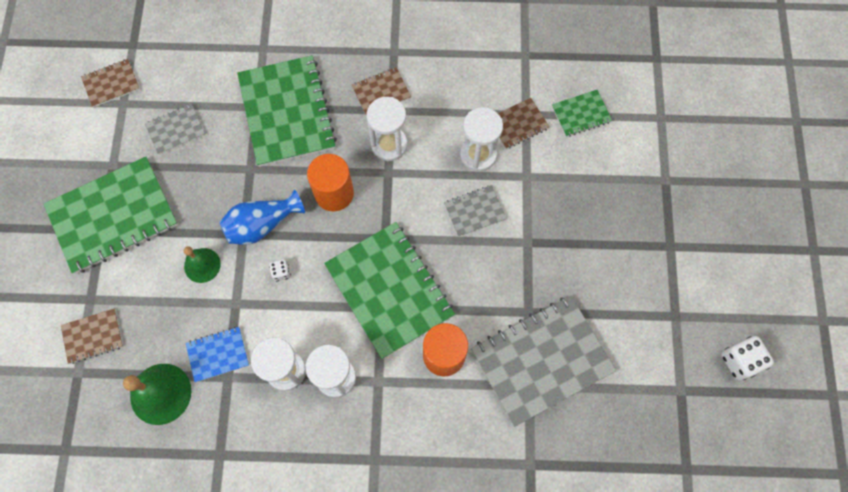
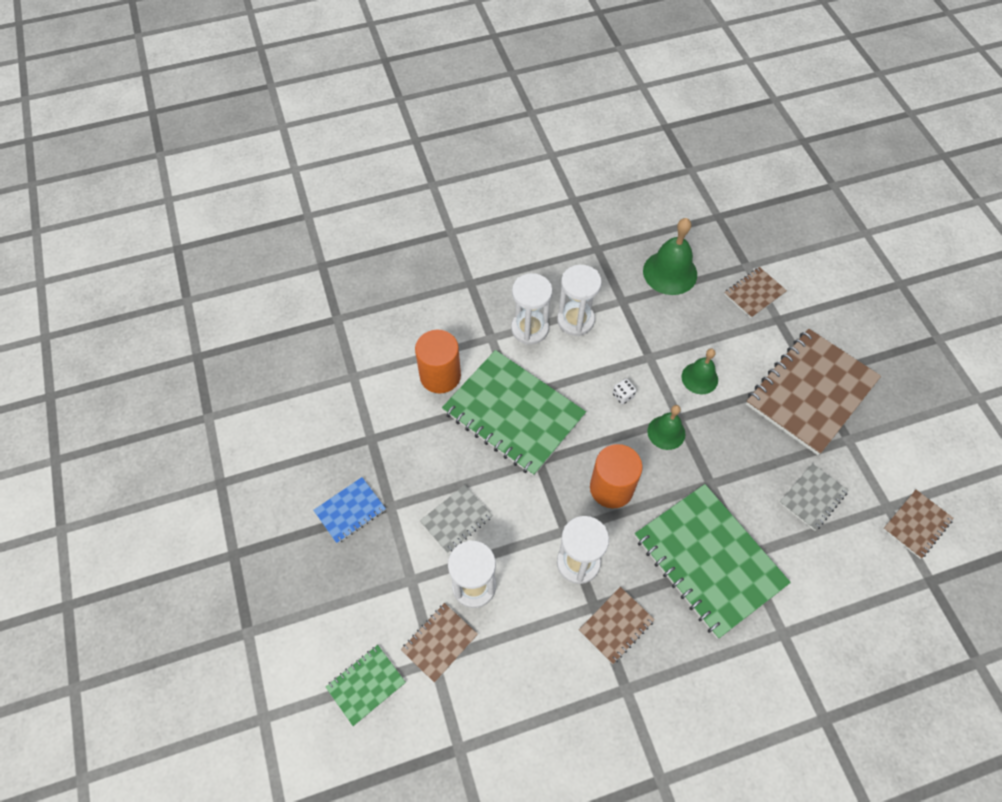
camera: 160 degrees right, 10 degrees down
(113, 216) = (810, 392): green notebook -> brown notebook
(218, 354) = (640, 314): blue notebook -> blue notebook (350, 511)
(262, 225) = (666, 432): blue vase -> green bell
(541, 360) = (347, 400): grey notebook -> none
(740, 361) = (150, 461): white dice -> none

